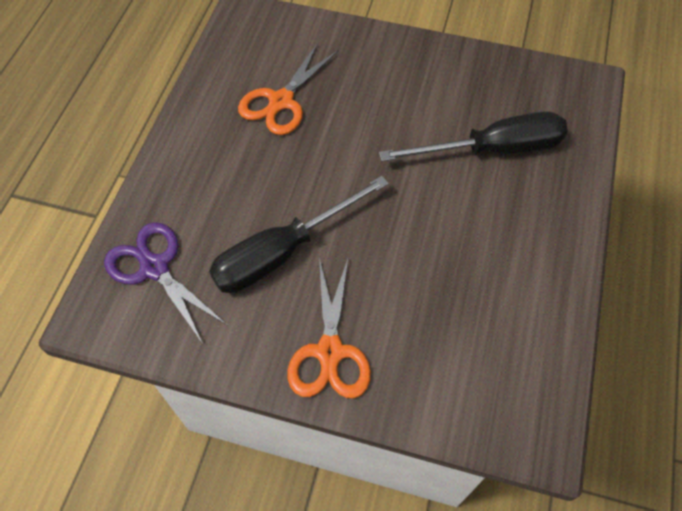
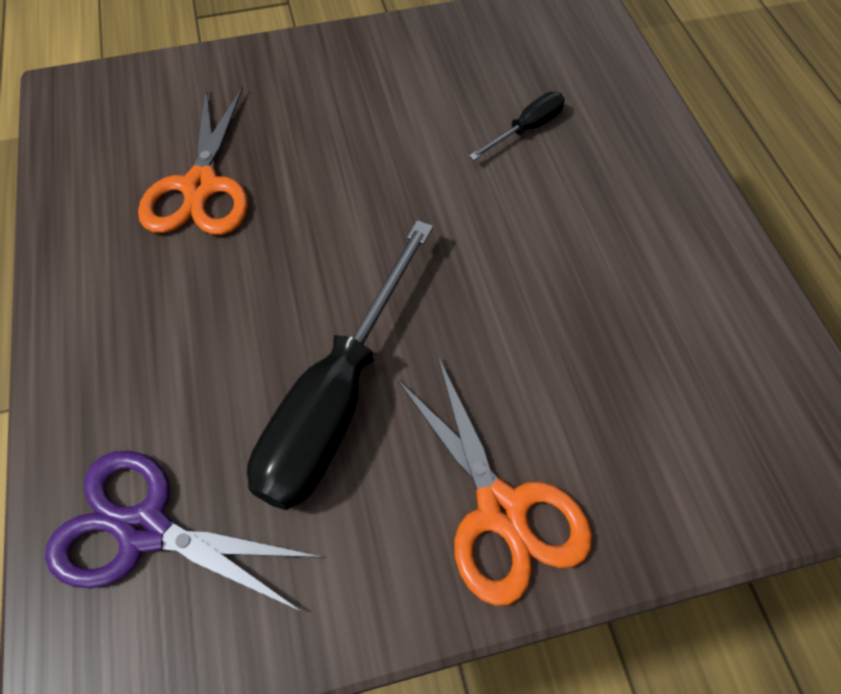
camera: 30 degrees left, 0 degrees up
(492, 150) = (526, 129): black screwdriver -> black screwdriver, size x0.46

